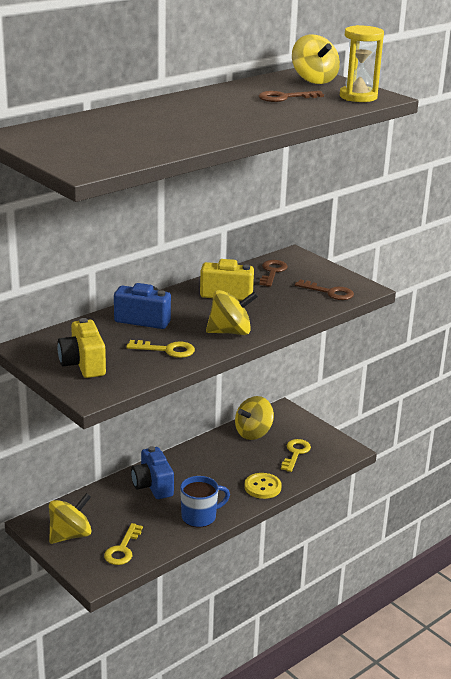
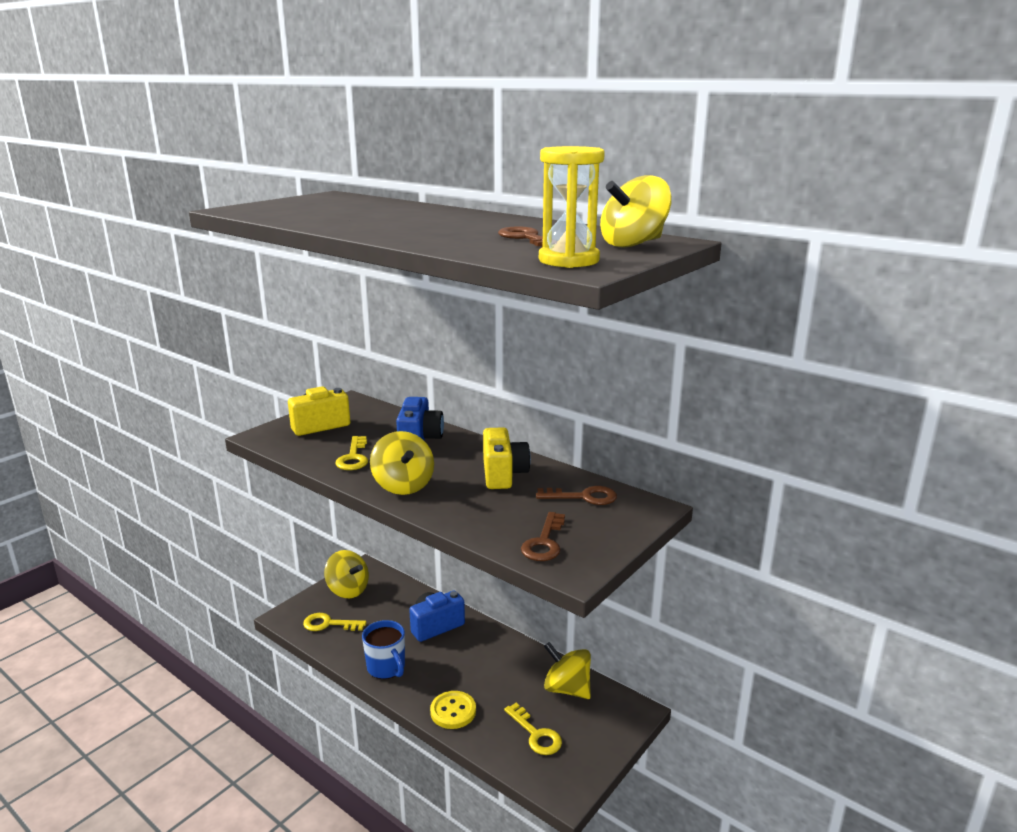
camera: 80 degrees right, 5 degrees down
(295, 453) = (536, 734): yellow key -> yellow key turned 45 degrees clockwise

